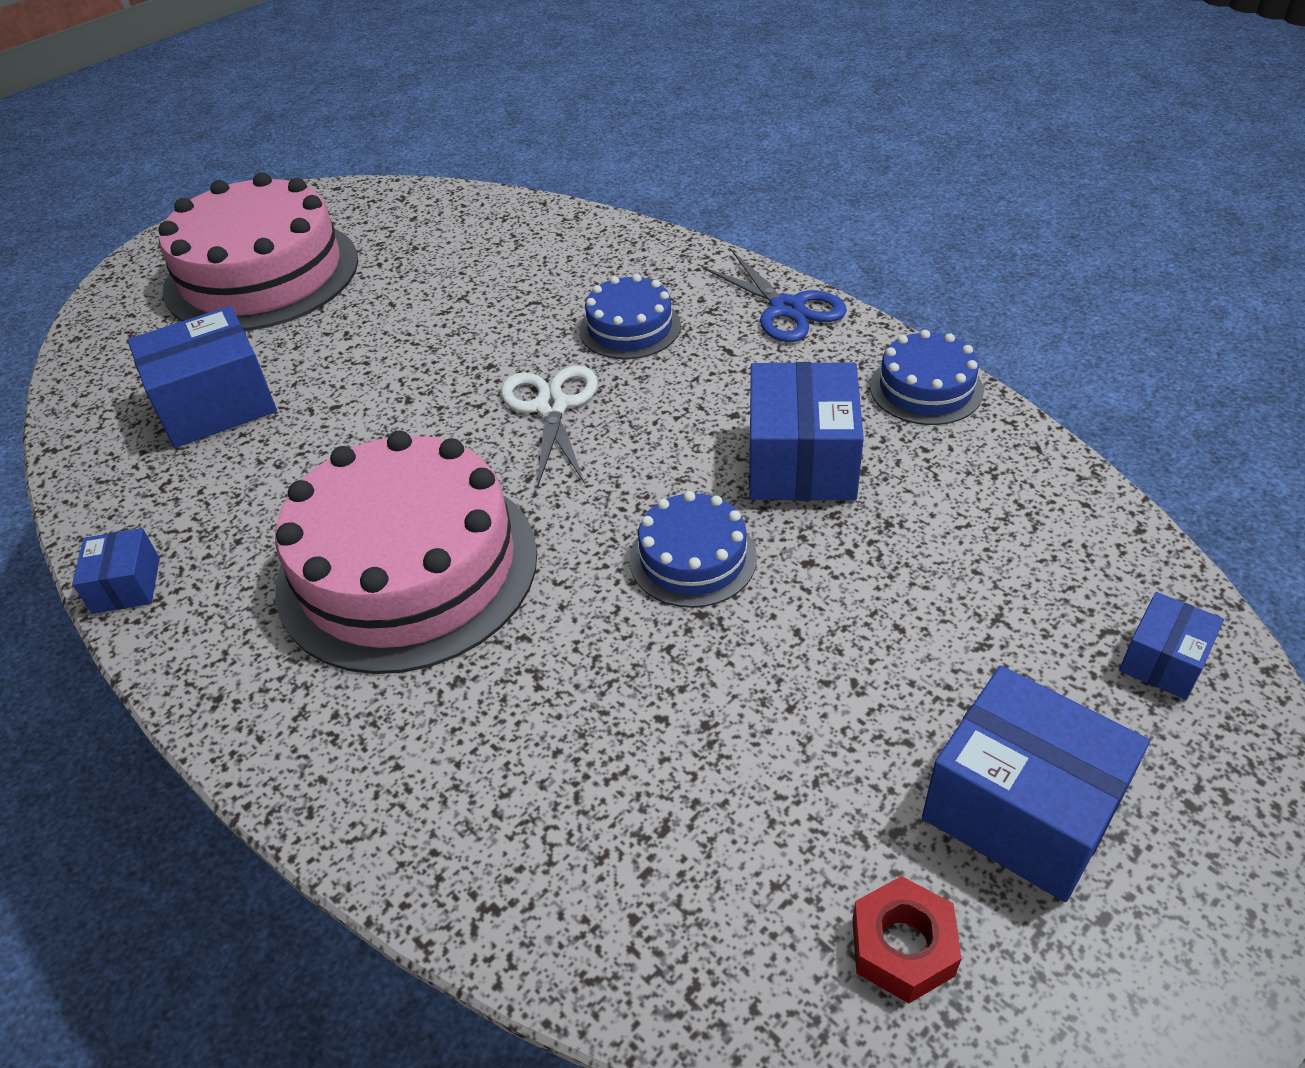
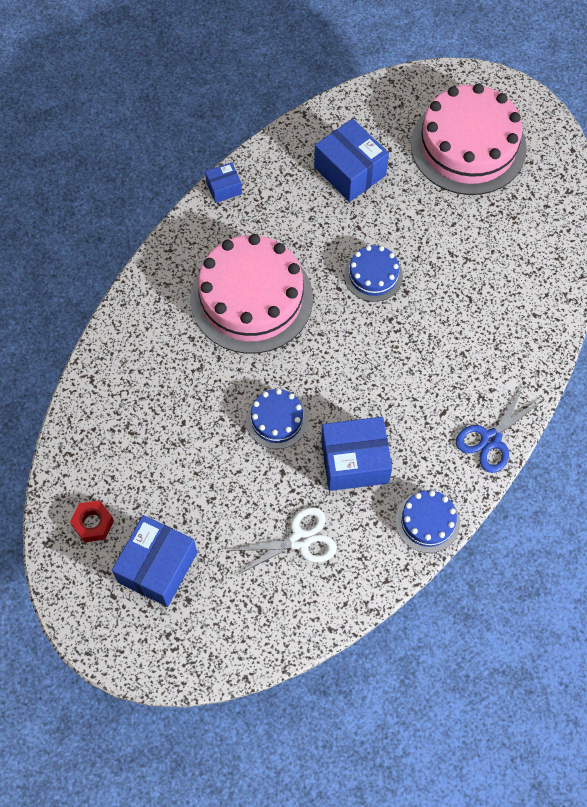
camera: 75 degrees right, 20 degrees up
(552, 407) = (376, 331): white scissors -> white scissors (300, 540)
(630, 328) = (454, 356): blue cake -> blue cake (373, 275)
(1163, 661) = (244, 631): blue box -> none

